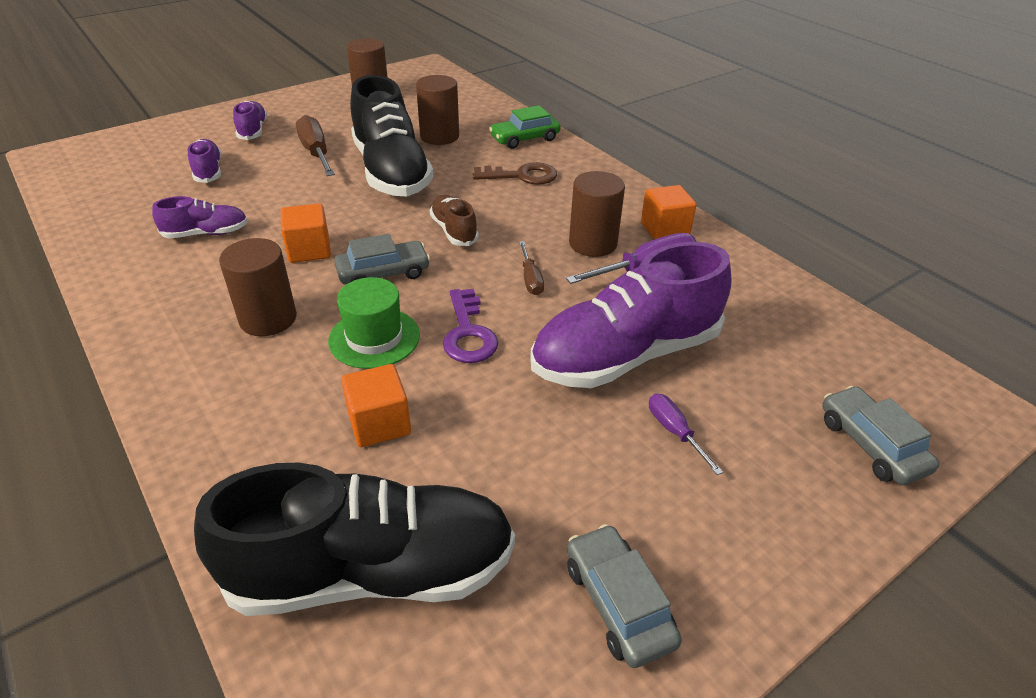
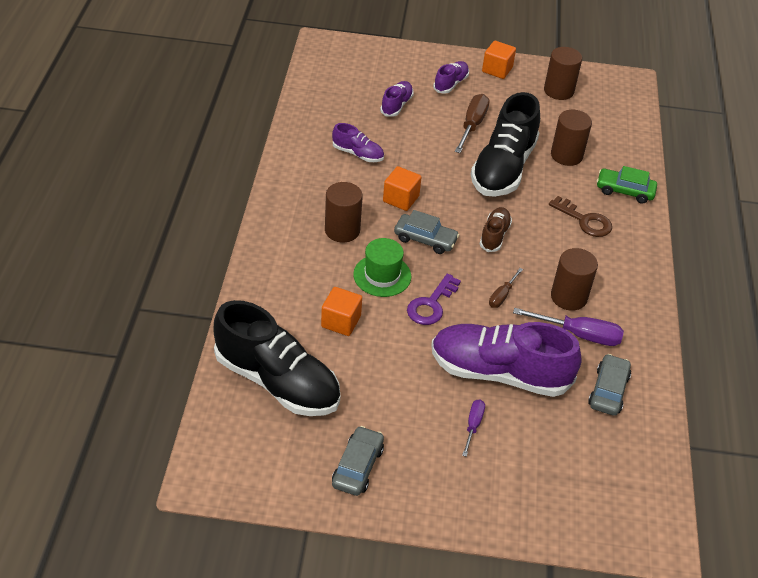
camera: 40 degrees right, 5 degrees up
(664, 229) = (629, 317): orange cube -> orange cube (497, 70)
(871, 444) = (567, 506): grey car -> grey car (608, 391)

